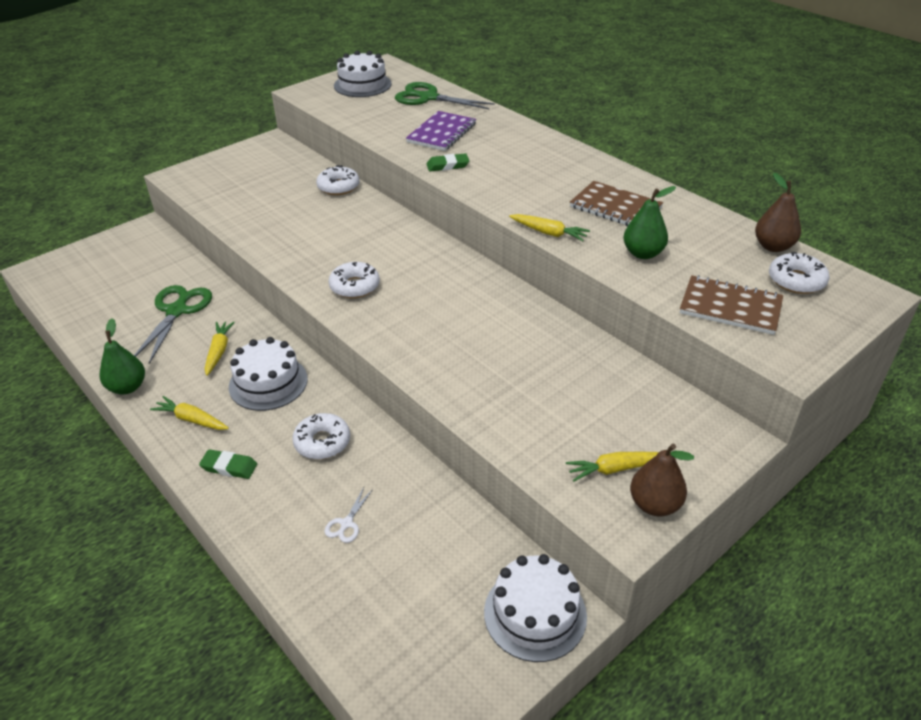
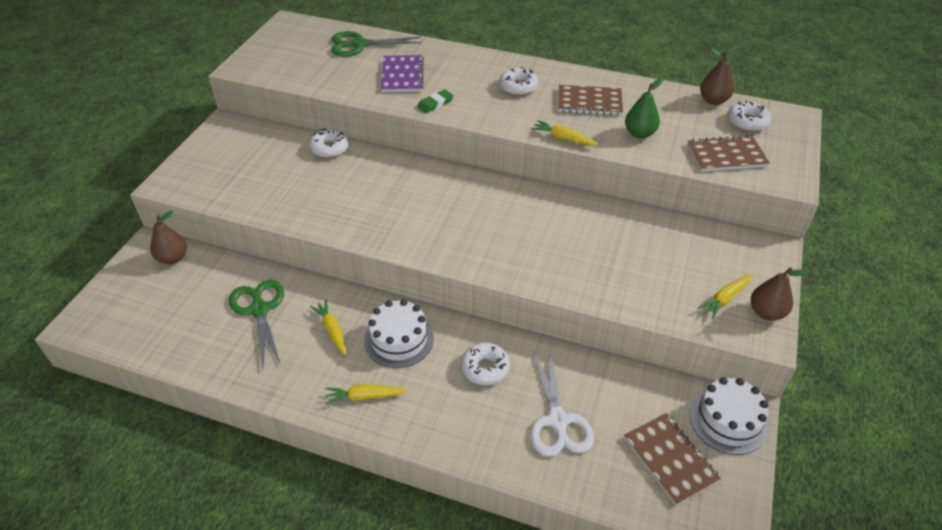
camera: 30 degrees left, 5 degrees up
(127, 387) = (280, 394): green pear -> none
(150, 245) = (173, 258): none -> brown pear
(229, 467) = (431, 420): green eraser -> none
(346, 523) = (557, 420): white scissors -> white scissors, size x2.21
(355, 286) = (426, 232): white donut -> white donut (518, 87)
(362, 85) = (289, 47): white cake -> none
(429, 620) = (670, 459): none -> brown notebook
(548, 233) = (563, 138): yellow carrot -> yellow carrot turned 150 degrees counterclockwise

